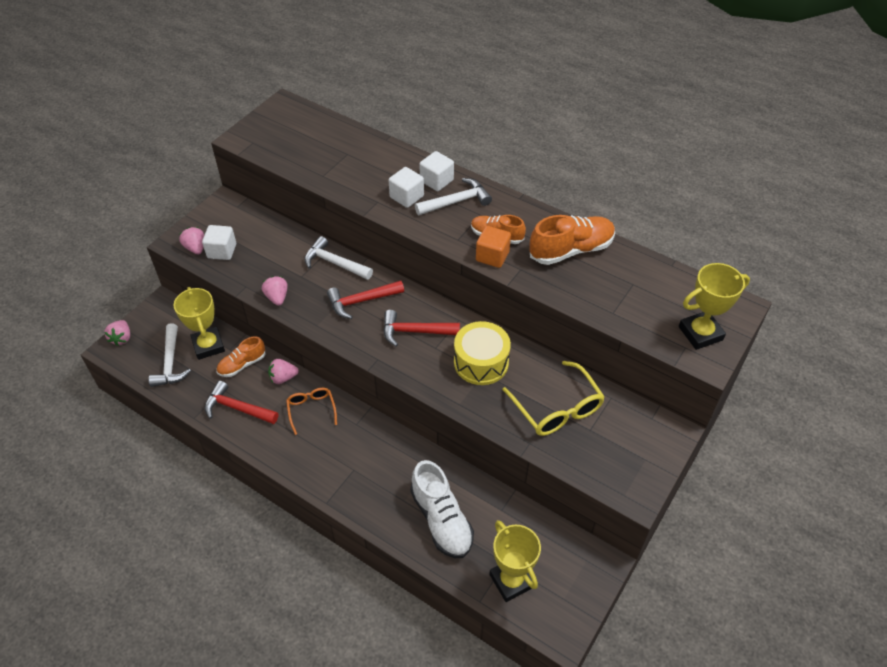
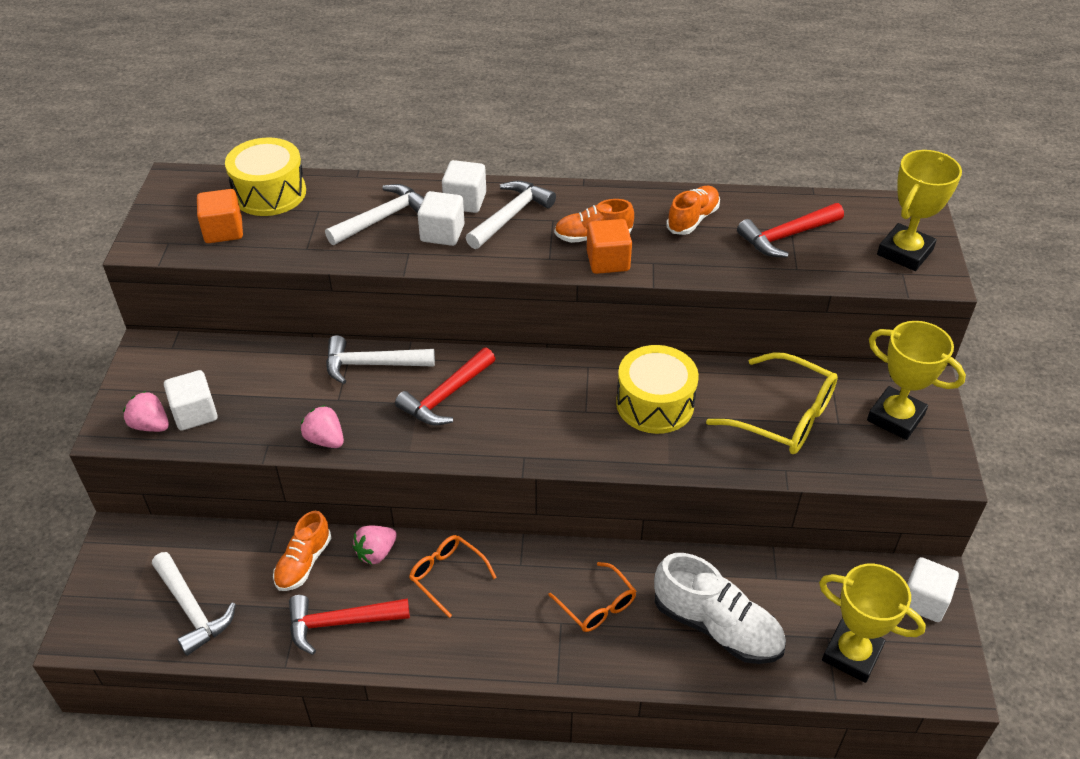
camera: 30 degrees left, 5 degrees down
(121, 338) = (86, 611): pink strawberry -> none
(208, 346) = (233, 560): yellow trophy -> yellow trophy (895, 417)
(286, 146) = (223, 231): none -> orange cube
(328, 132) = (269, 193): none -> yellow drum
(379, 173) = (382, 218): none -> white hammer
(381, 471) = (597, 606): none -> orange glasses
(415, 331) = (545, 403): red hammer -> red hammer (786, 236)
(571, 250) = (692, 219): orange shoe -> orange shoe, size x0.61
(586, 574) = (924, 601): none -> white cube

